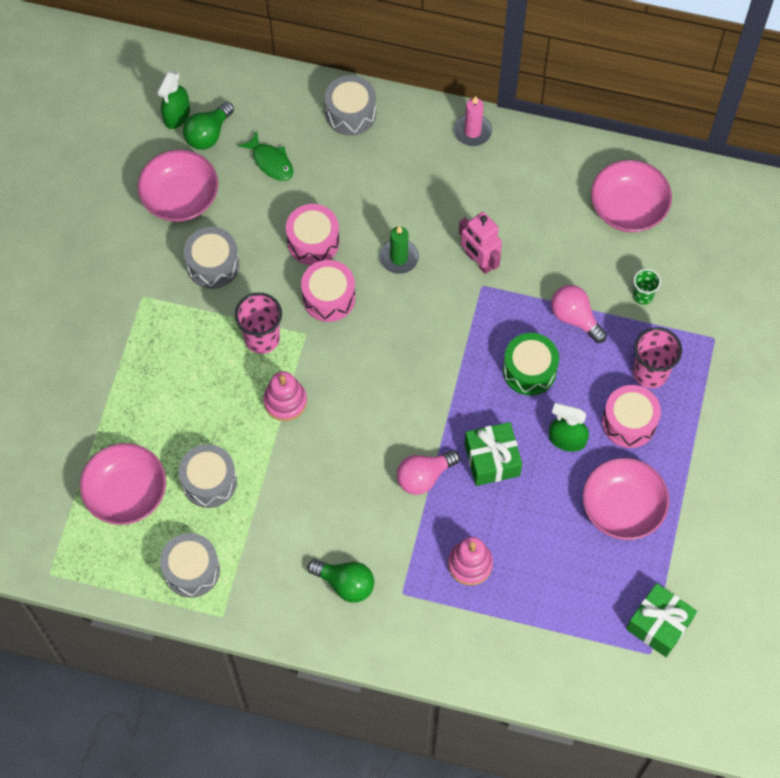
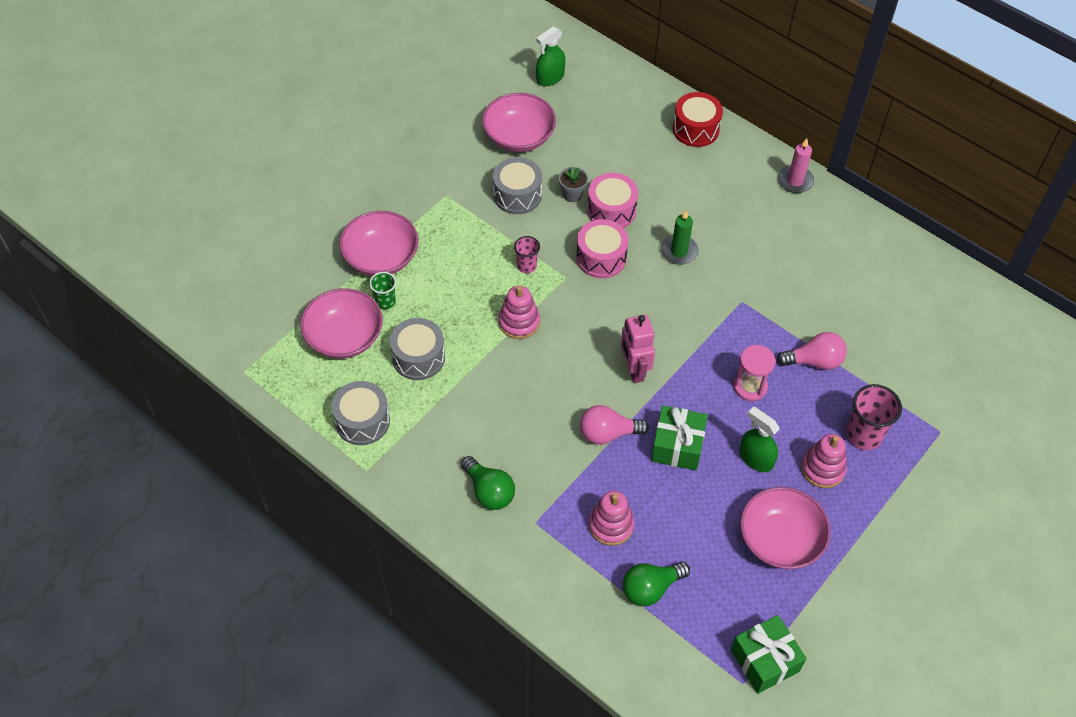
camera: 25 degrees right, 10 degrees down
(208, 134) = (568, 100): green light bulb -> green light bulb (651, 588)
(262, 338) = (526, 266): pink cup -> pink cup, size x0.59
(266, 240) = (572, 194): none -> grey flower pot
(271, 162) = (608, 139): green fish -> none
(350, 113) = (695, 129): grey drum -> red drum
(479, 261) = (749, 281): pink robot -> pink robot (634, 370)
(529, 370) = (750, 387): green drum -> pink hourglass
(575, 318) = (814, 361): pink light bulb -> pink light bulb turned 105 degrees clockwise
(628, 208) = (908, 293): pink bowl -> pink bowl (381, 257)
(629, 422) = (822, 469): pink drum -> pink stacking toy
(643, 295) = (887, 368): green cup -> green cup (385, 301)

